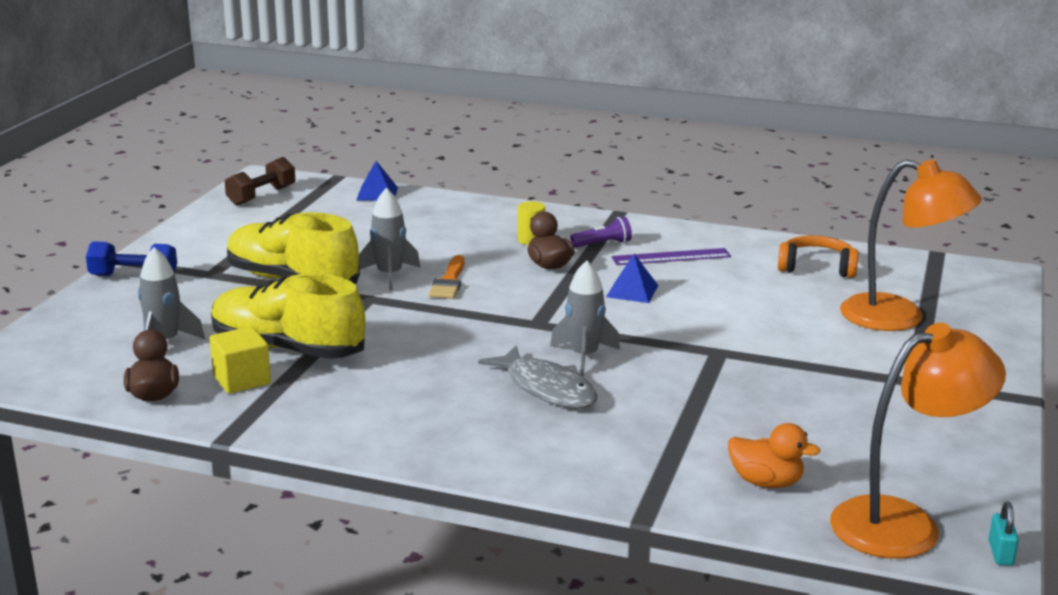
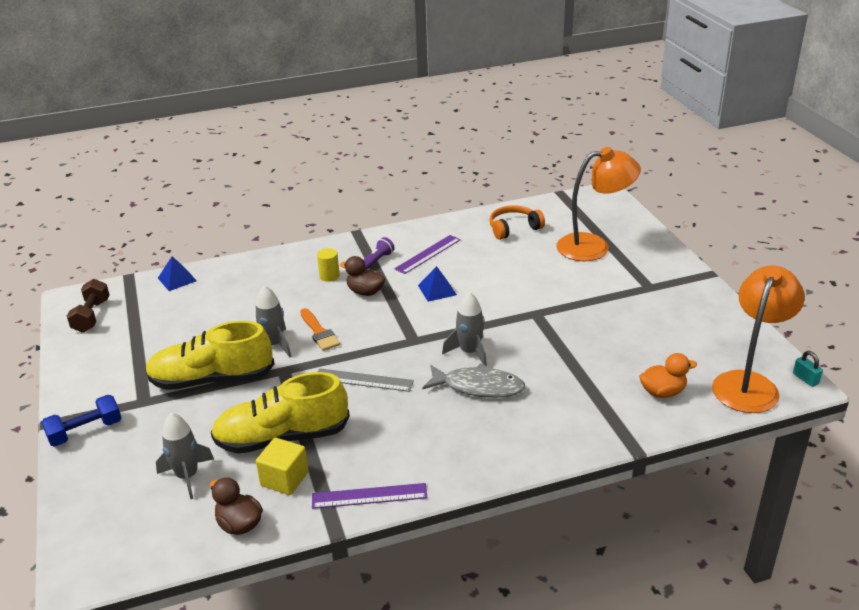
camera: 35 degrees left, 10 degrees up
(296, 427) = (369, 496): none -> purple ruler
(433, 336) = (363, 380): none -> grey ruler

